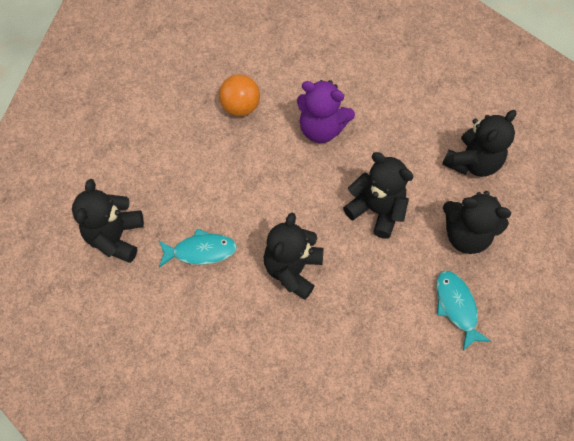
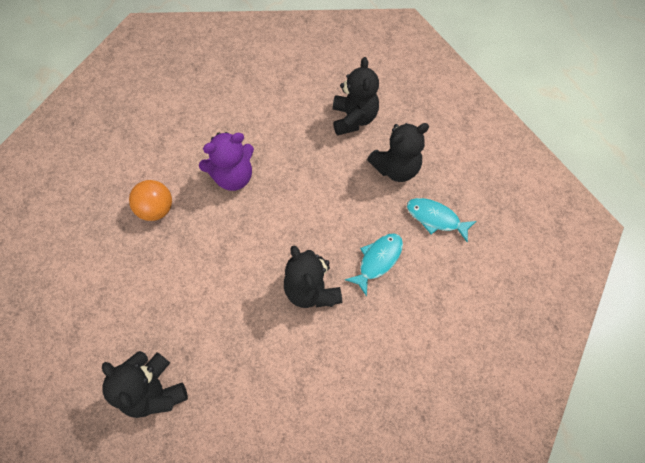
camera: 45 degrees left, 0 degrees up
(200, 251) = (233, 339): turquoise fish -> turquoise fish (378, 260)
(376, 210) = (326, 201): black teddy bear -> none

